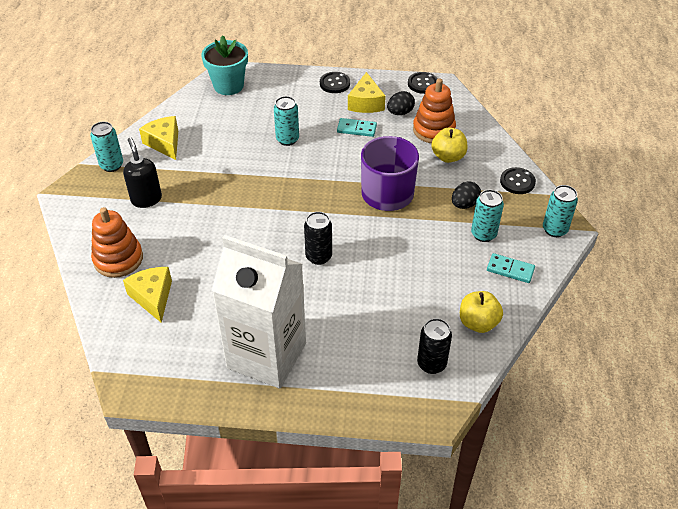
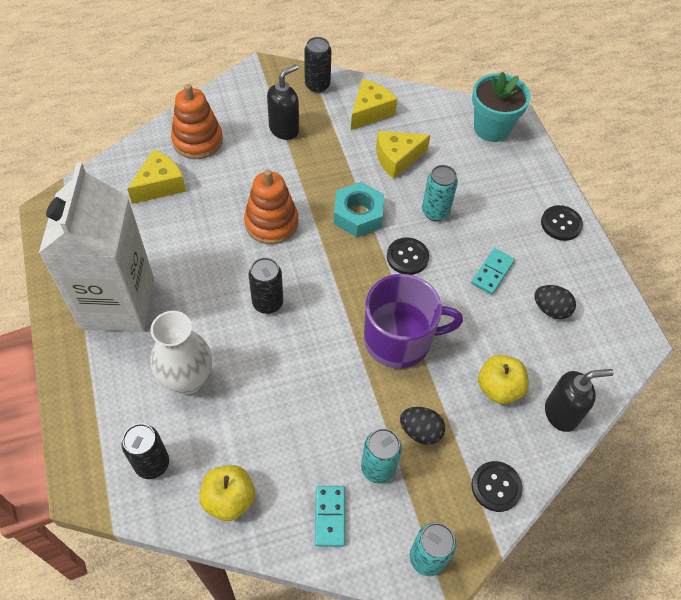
camera: 65 degrees right, 10 degrees up
(112, 165) = (317, 85): turquoise can -> black can
(264, 181) = (358, 215): none -> turquoise nut
(356, 129) = (492, 273): turquoise domino -> turquoise domino turned 45 degrees clockwise
(365, 324) = (187, 379): none -> white vase
(366, 103) = (545, 267): yellow cheese -> yellow cheese (397, 159)
(423, 84) = (624, 318): black button -> black button (407, 257)
(433, 130) = (540, 357): orange stacking toy -> orange stacking toy (271, 223)
(478, 135) = (561, 413): none -> black soap dispenser

